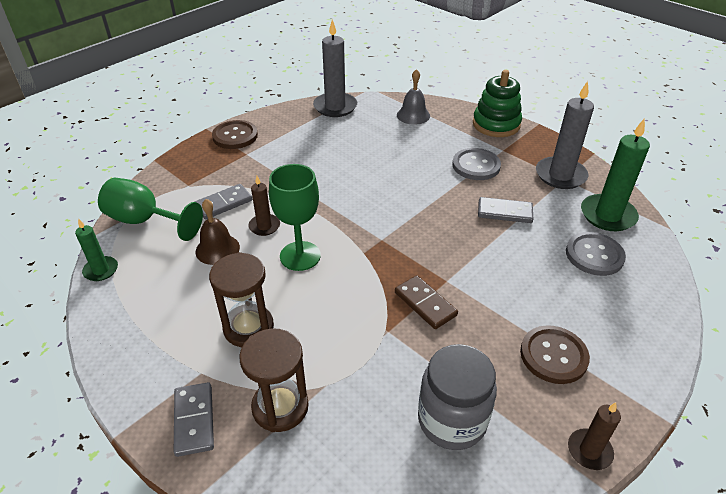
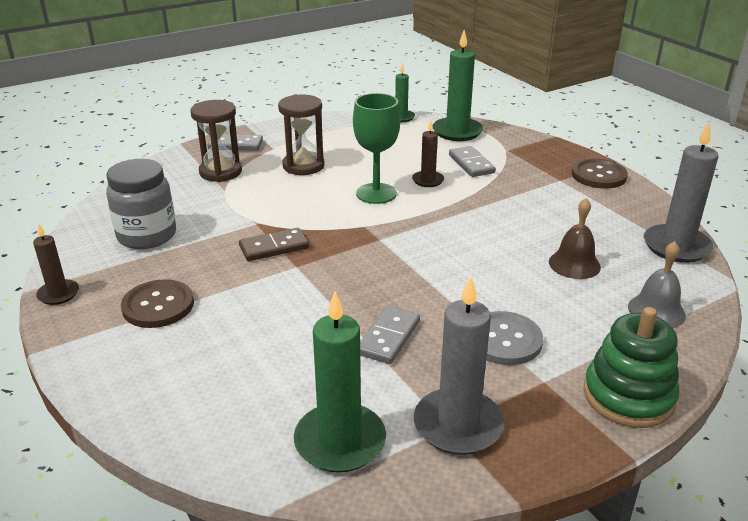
camera: 105 degrees right, 10 degrees down
(145, 221) = (457, 132): green goblet -> green candle
(217, 249) = (404, 158): brown bell -> brown bell (574, 264)
(594, 255) = (269, 391): grey button -> none

